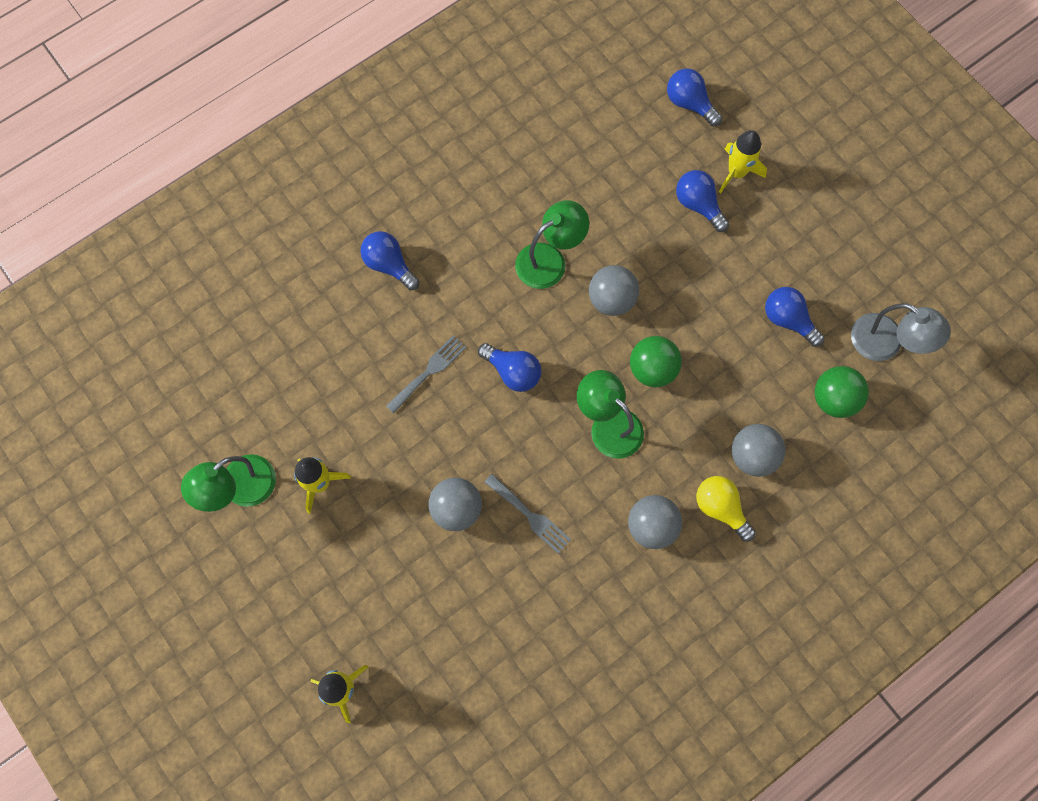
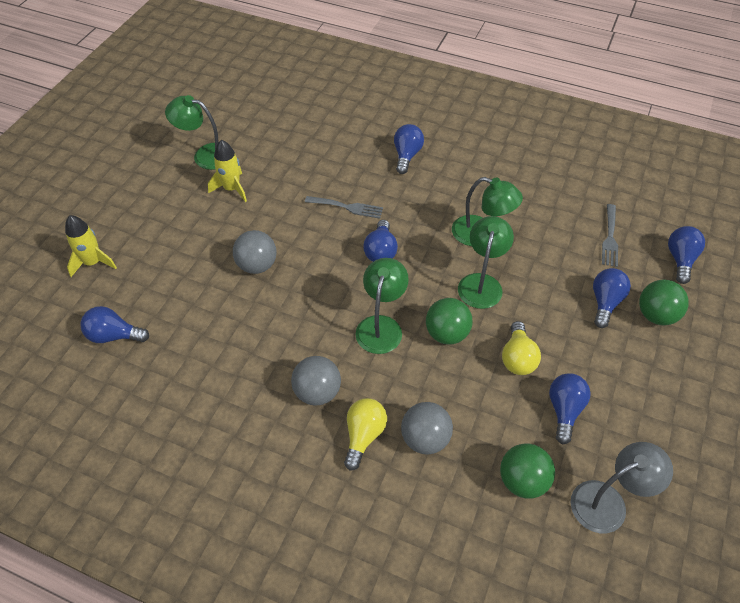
camera: 60 degrees right, 20 degrees down
(466, 702) = (114, 335): none -> blue light bulb
(530, 515) = (278, 310): grey fork -> grey fork (610, 238)
(611, 299) = (481, 283): grey ball -> green lamp
(714, 323) = (517, 358): none -> yellow light bulb
(736, 172) = (656, 315): yellow rocket -> green ball
(886, 344) = (608, 502): grey lamp -> grey lamp turned 120 degrees counterclockwise

